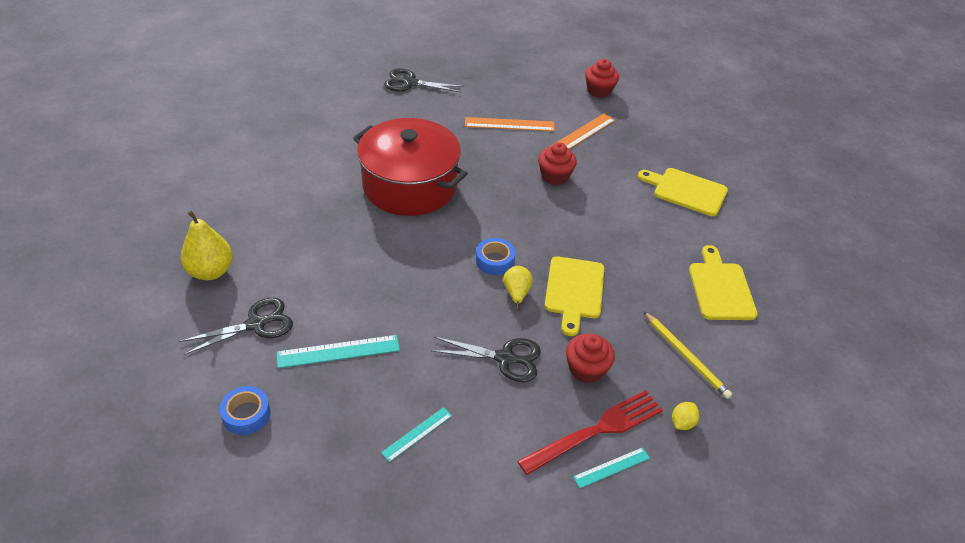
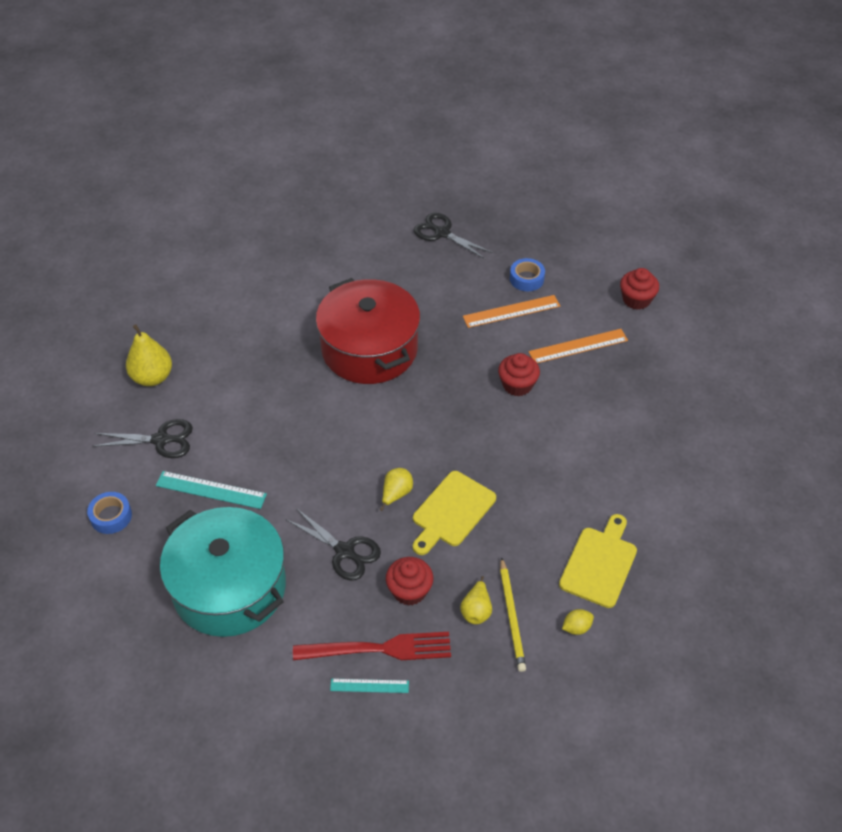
camera: 30 degrees right, 5 degrees up
(417, 434) = (229, 587): turquoise ruler -> turquoise pot
(495, 261) = (398, 454): blue tape -> blue tape (526, 279)
(509, 124) = (511, 311): orange ruler -> orange ruler turned 45 degrees counterclockwise
(654, 363) = (476, 610): none -> yellow pear
(682, 423) = (461, 675): yellow lemon -> yellow lemon (576, 627)
(686, 191) = (645, 447): yellow cutting board -> none

